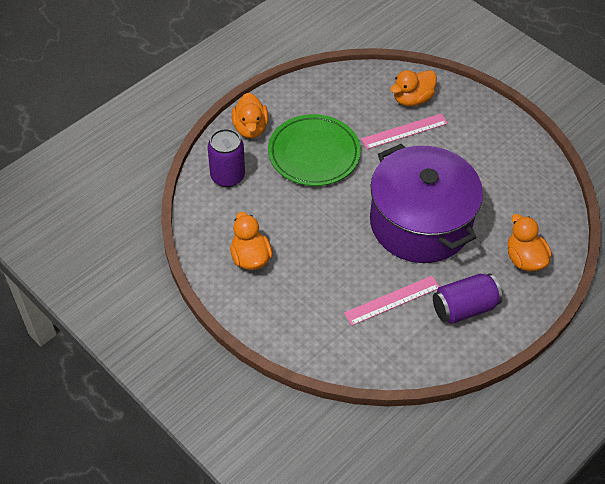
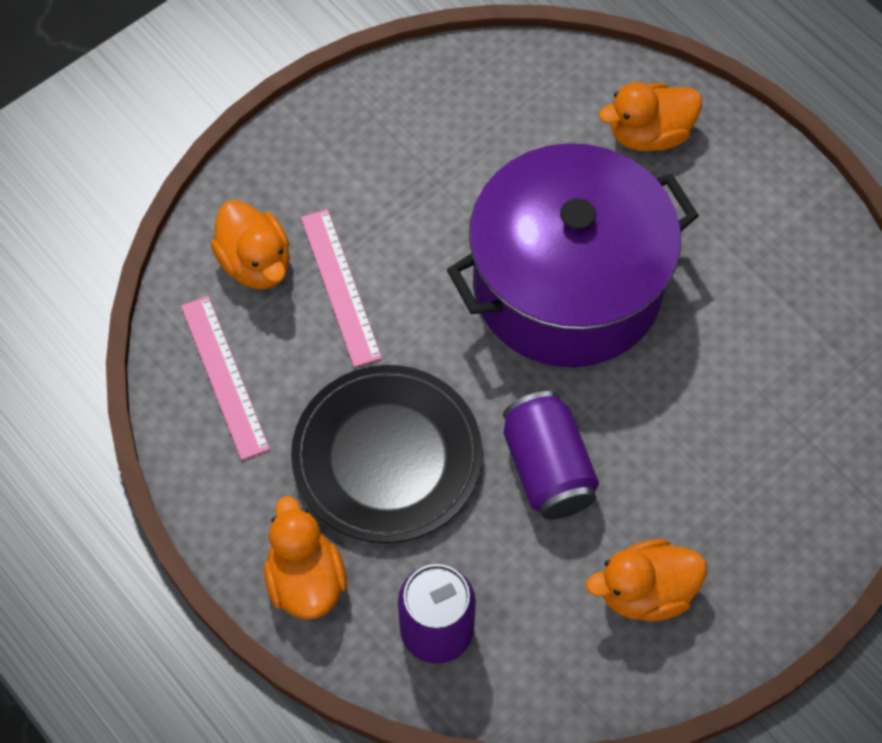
camera: 85 degrees left, 10 degrees up
(250, 128) = (305, 580): orange duck -> orange duck turned 105 degrees counterclockwise
(314, 154) = (387, 457): green plate -> black plate
(392, 300) = (739, 349): pink ruler -> pink ruler (225, 376)
(464, 308) = (751, 239): purple can -> purple can (547, 469)

